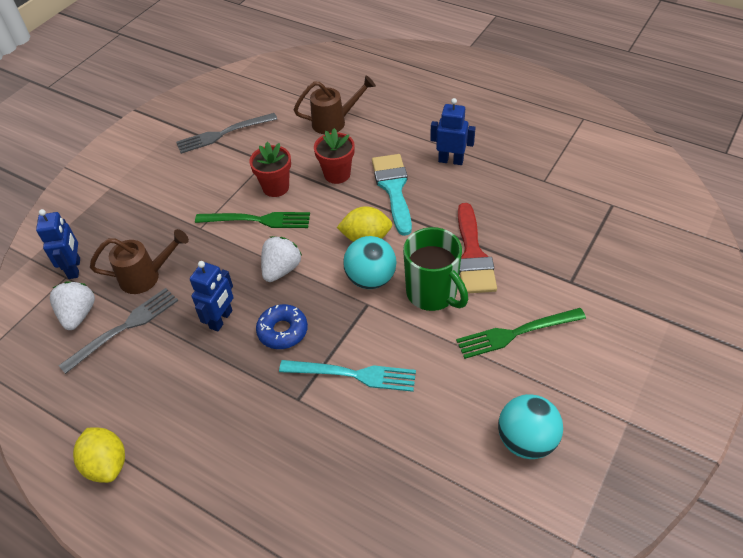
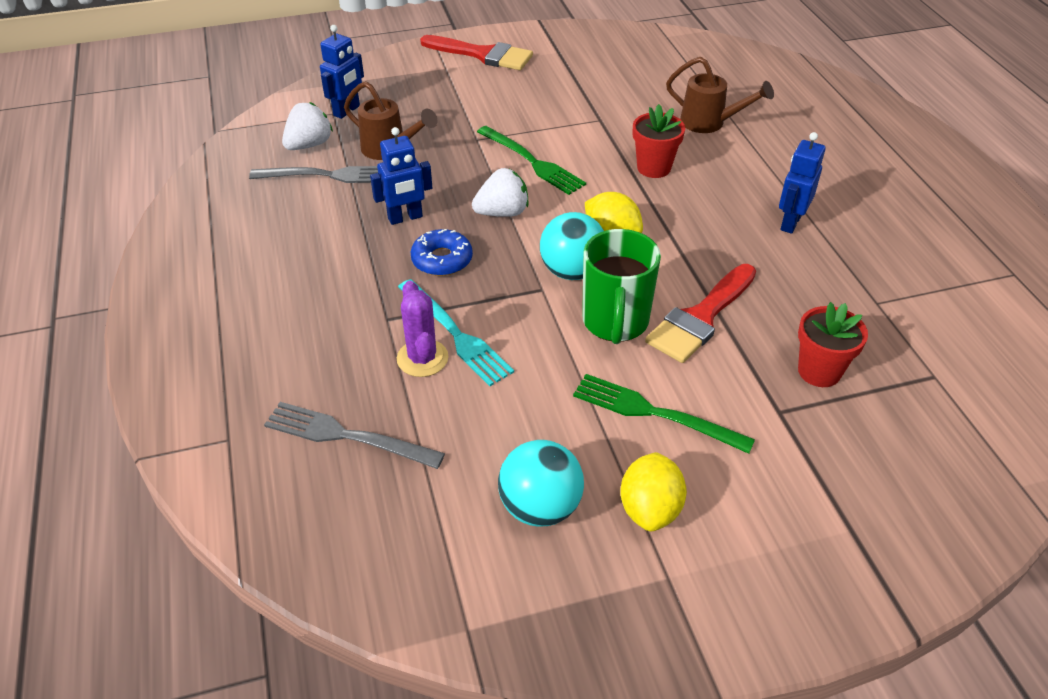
camera: 40 degrees right, 5 degrees down
(107, 464) = (199, 260): yellow lemon -> yellow lemon (650, 509)
(126, 160) = (483, 55): none -> red brush
(222, 134) = (589, 77): grey fork -> grey fork (345, 436)
(276, 187) = (582, 146): red flower pot -> red flower pot (819, 371)
(352, 407) = (422, 358): none -> purple cactus
(393, 189) = (694, 212): turquoise brush -> none
(451, 160) = (790, 223): blue robot -> blue robot turned 120 degrees counterclockwise

